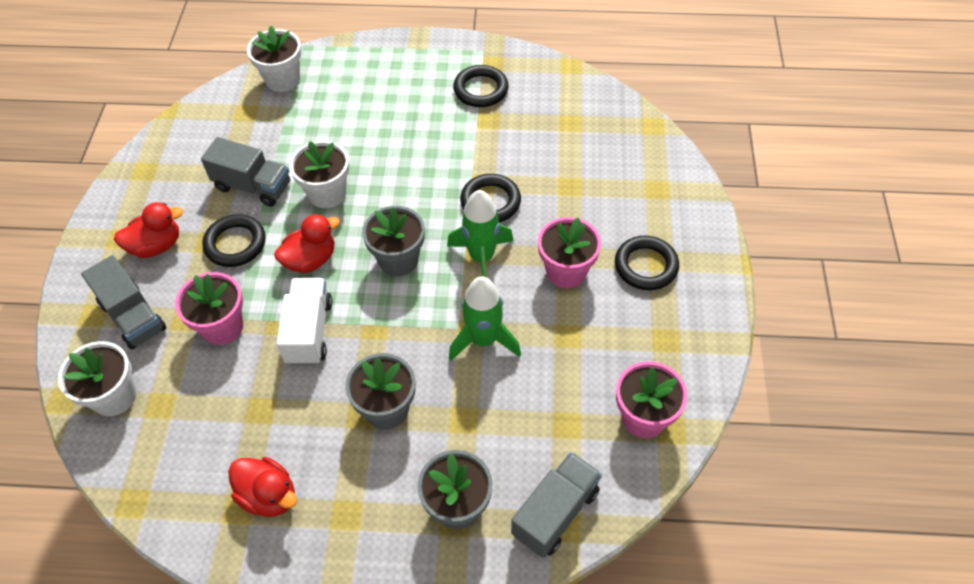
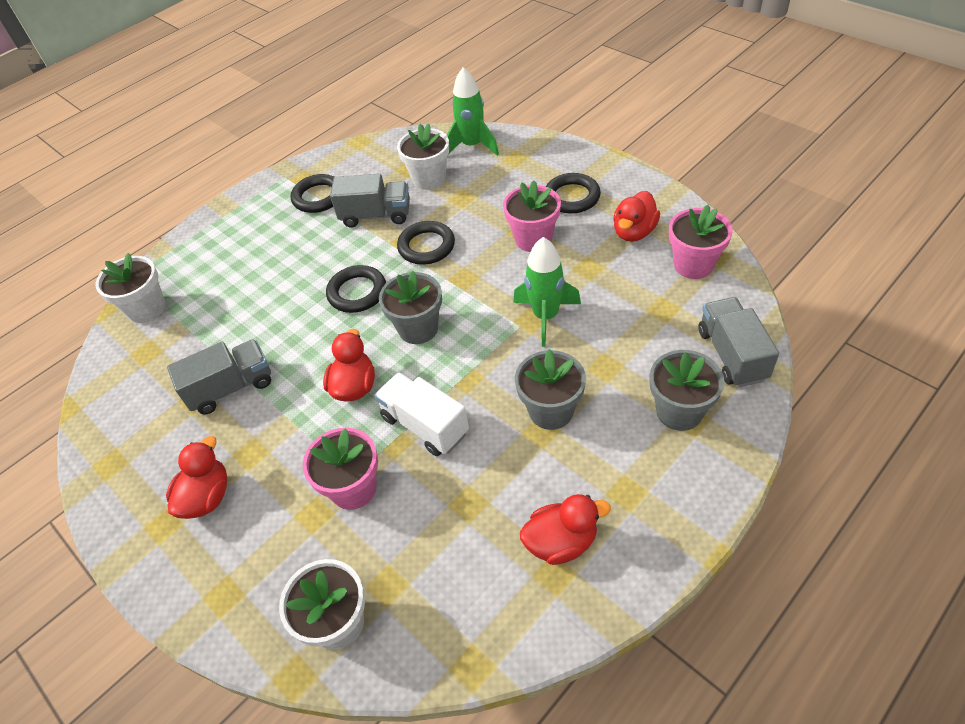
camera: 45 degrees left, 5 degrees down
(133, 316) = (264, 559): grey truck -> grey truck (376, 215)
(235, 244) = (276, 432): black ring -> black ring (357, 292)
(327, 193) = (301, 340): white flower pot -> white flower pot (429, 179)
(481, 257) = (471, 278): green rocket -> green rocket (472, 146)
(644, 343) = (634, 232): none -> red duck

